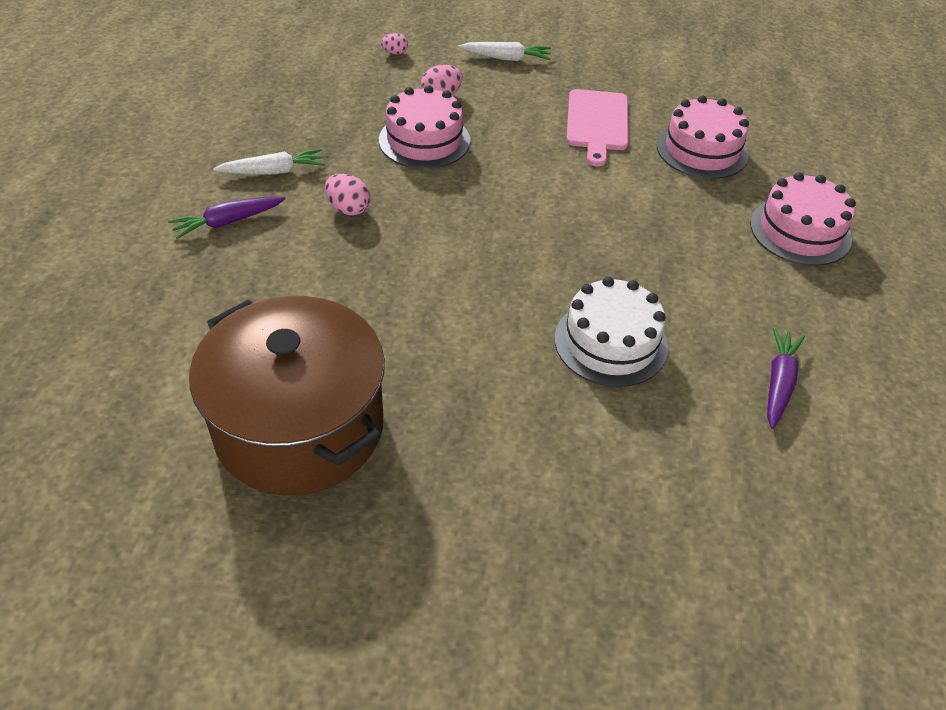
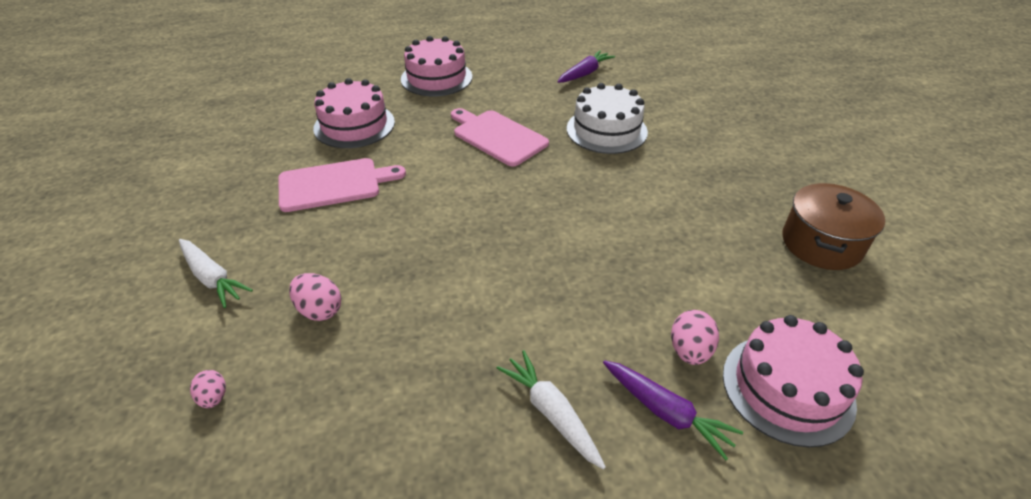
camera: 110 degrees left, 5 degrees down
(299, 427) = (821, 243): brown pot -> brown pot, size x0.57
(348, 209) = (570, 313): pink egg -> pink egg (689, 351)
(424, 140) = (418, 295): pink cake -> pink cake (787, 388)
(506, 58) = (212, 278): white carrot -> white carrot turned 150 degrees clockwise
(636, 244) = (497, 136): none -> pink cutting board
(778, 383) = (585, 73): purple carrot -> purple carrot turned 135 degrees clockwise

